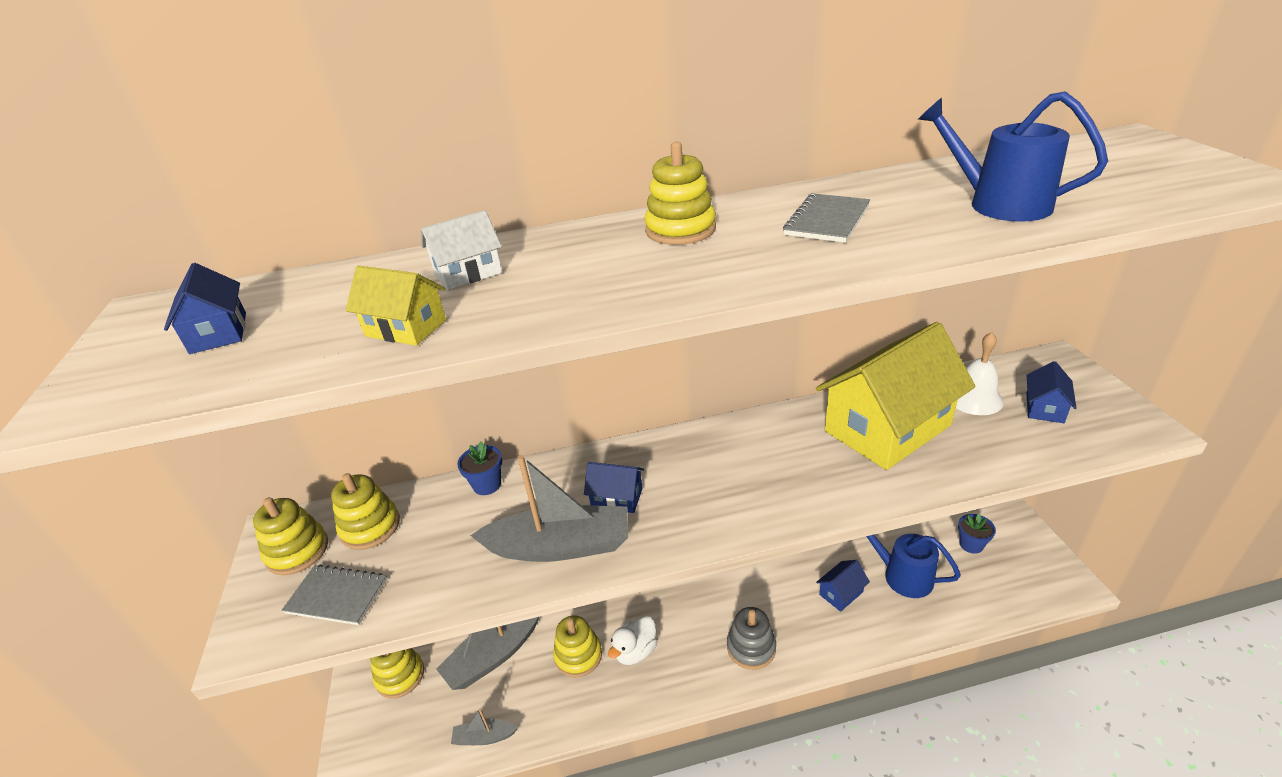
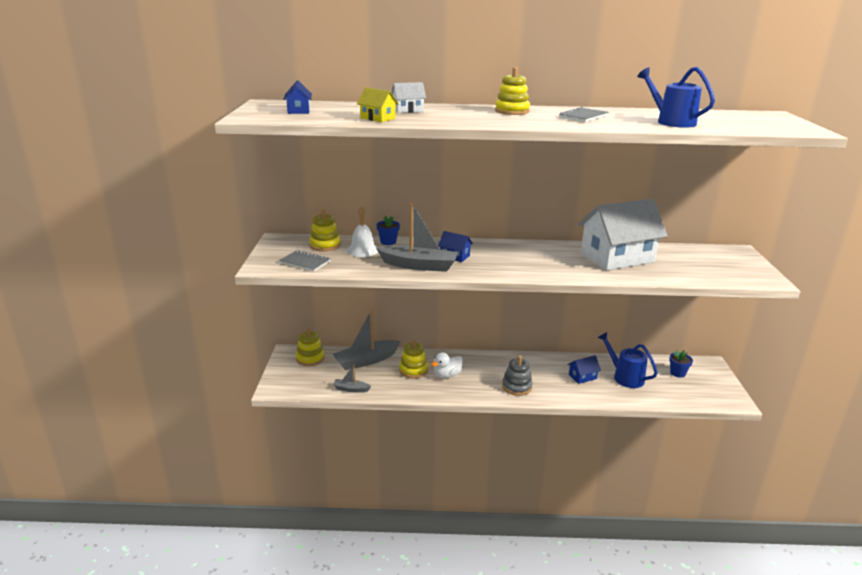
camera: 10 degrees right, 10 degrees down
(297, 551) = (287, 247): yellow stacking toy -> none
(887, 428) = (617, 258): yellow house -> white house
(974, 398) = (676, 256): white bell -> white bell (363, 250)
(1044, 408) = (714, 265): blue house -> none

